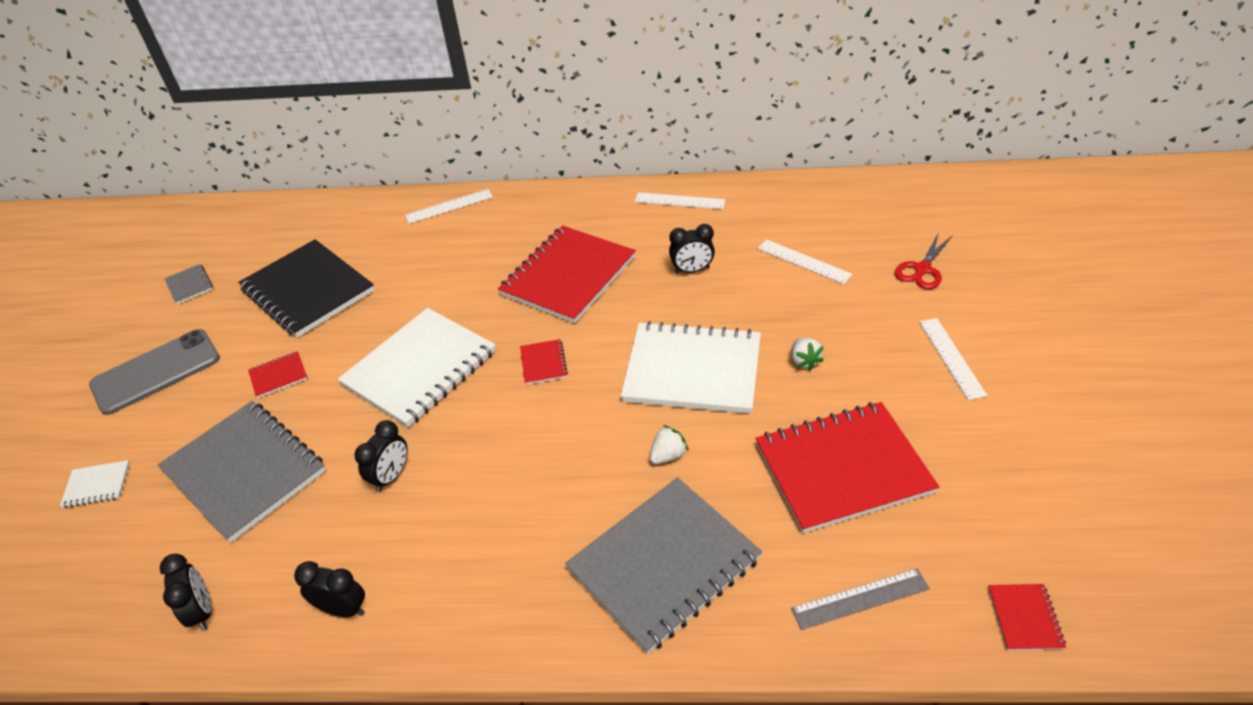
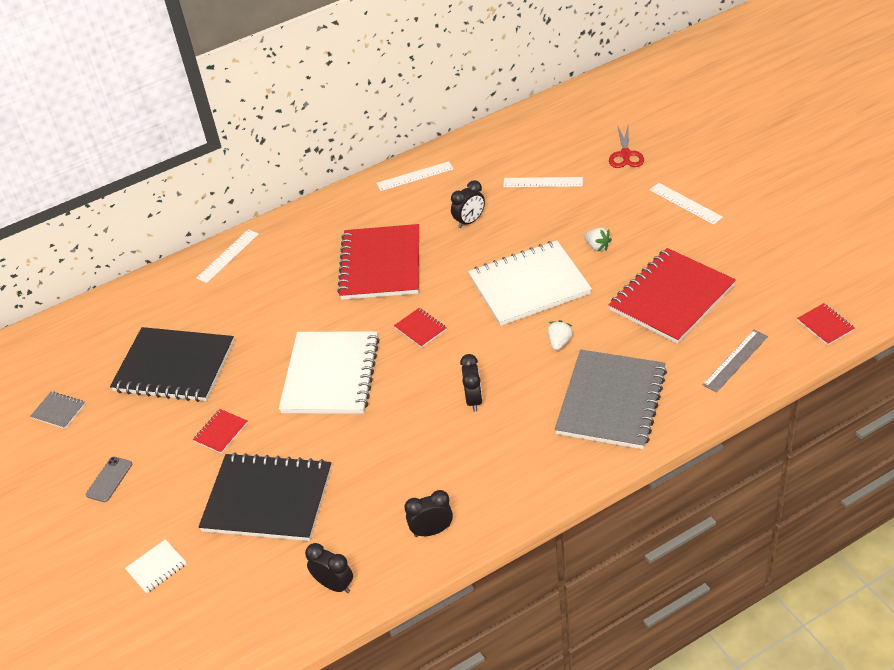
camera: 30 degrees left, 0 degrees up
(156, 372) = (109, 479): grey phone -> grey phone, size x0.49
(244, 471) = (268, 499): grey notebook -> black notebook
(391, 476) = (383, 447): black clock -> black clock (474, 400)

